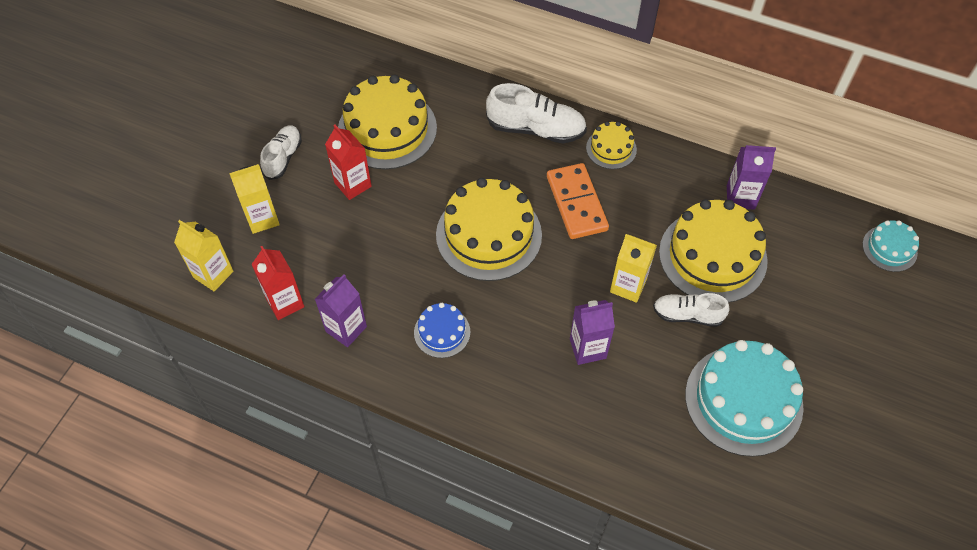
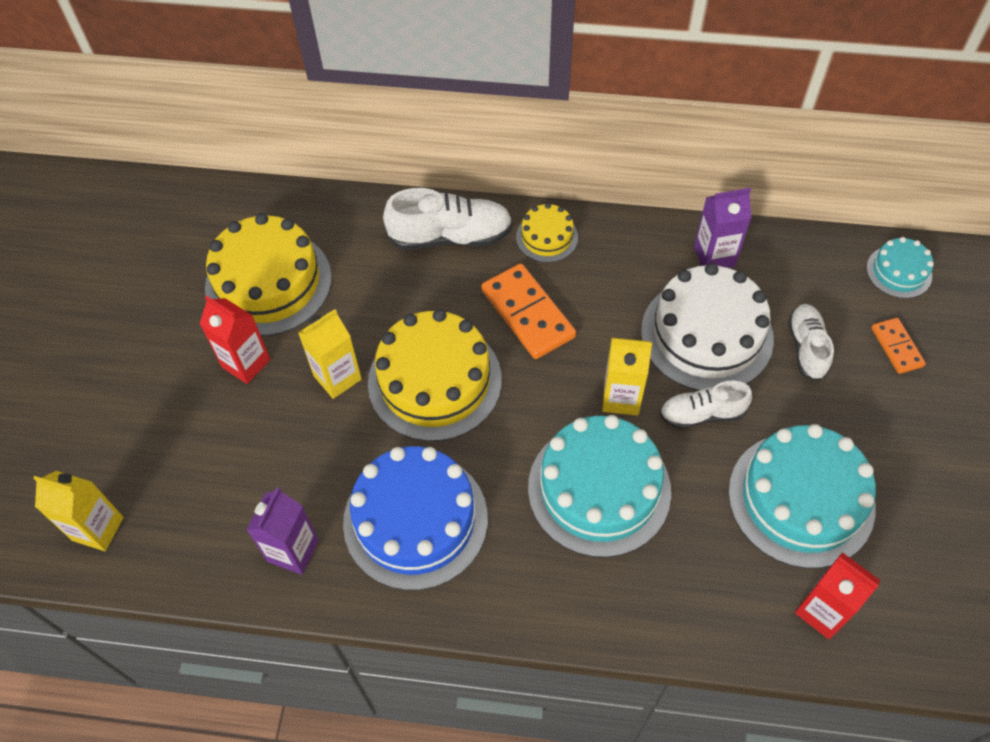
camera: 15 degrees left, 0 degrees up
(262, 219) = (142, 438): yellow carton -> yellow carton (337, 377)
(283, 157) = (146, 352): white shoe -> white shoe (806, 347)
(285, 302) = (203, 539): red carton -> red carton (822, 611)
(442, 332) = (415, 520): blue cake -> blue cake, size x1.99
(587, 348) = (599, 489): purple carton -> turquoise cake
(712, 256) = (706, 334): yellow cake -> white cake
(865, 307) = (897, 347): none -> orange domino

